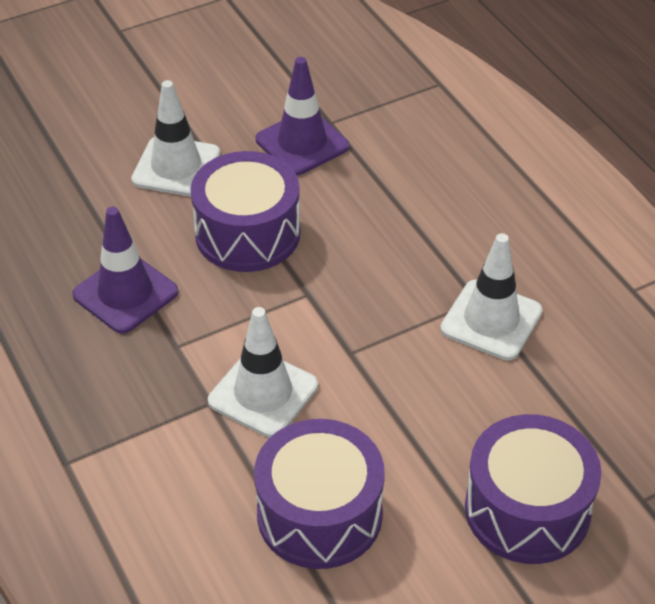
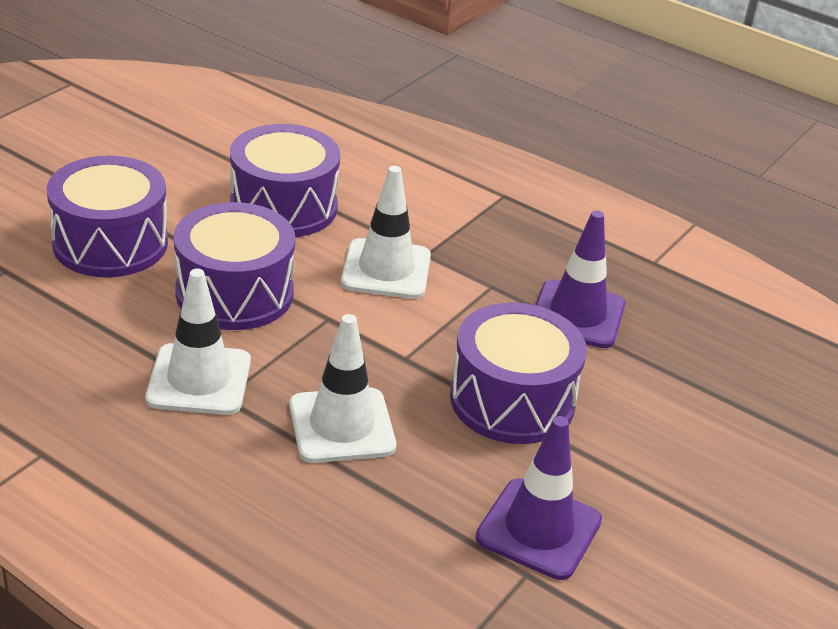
camera: 150 degrees right, 10 degrees down
(176, 167) = (655, 453): white traffic cone -> white traffic cone (342, 426)
(424, 405) = (234, 293): none -> purple drum

